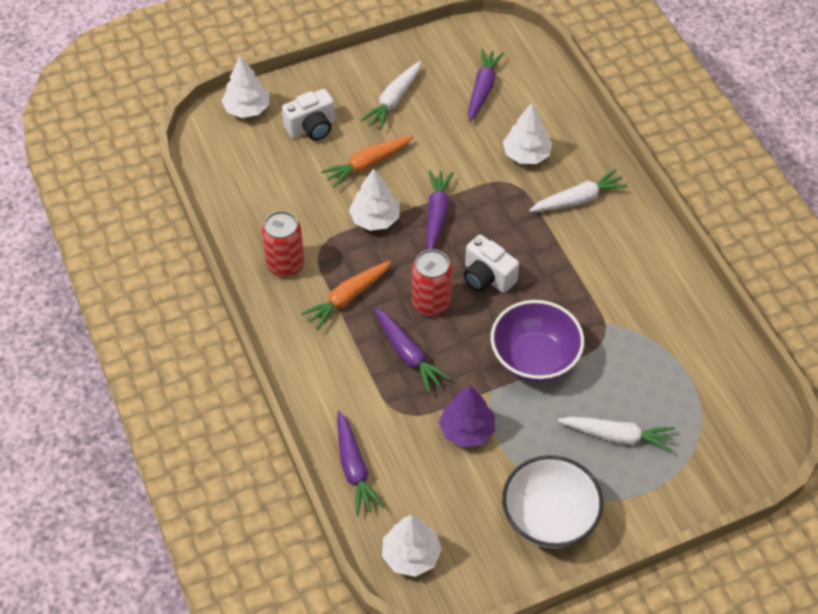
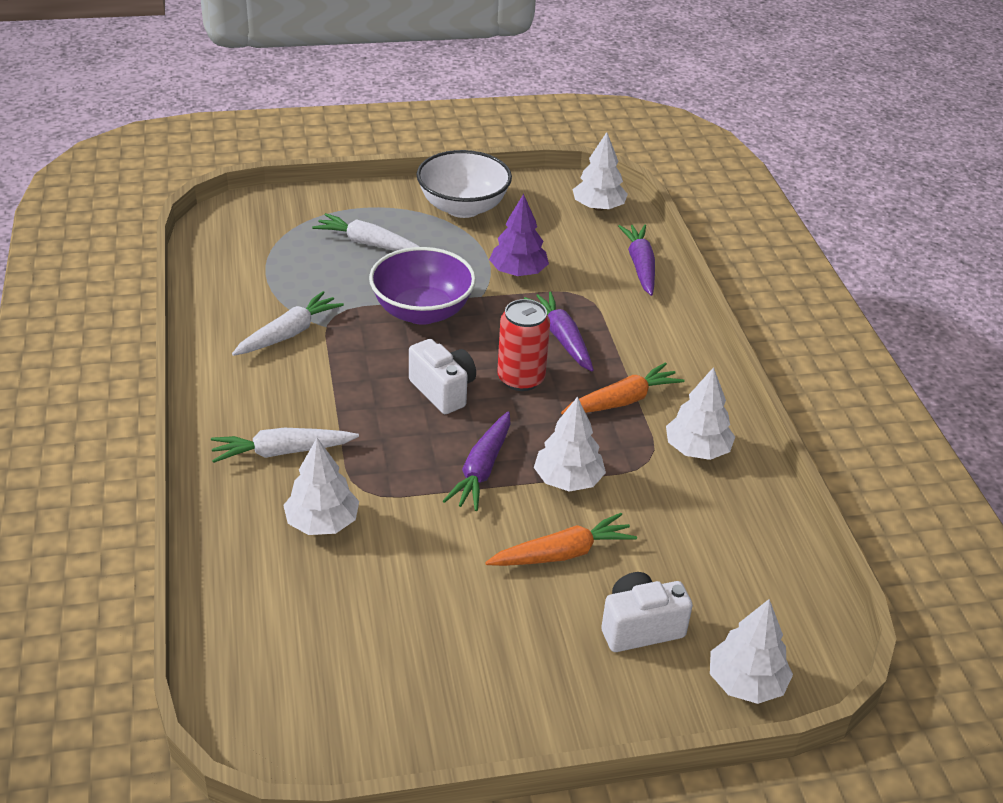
camera: 170 degrees left, 15 degrees down
(285, 264) = (697, 449): red can -> white tree
(393, 100) = (495, 647): white carrot -> white carrot (289, 333)
(482, 89) = (341, 637): purple carrot -> none

